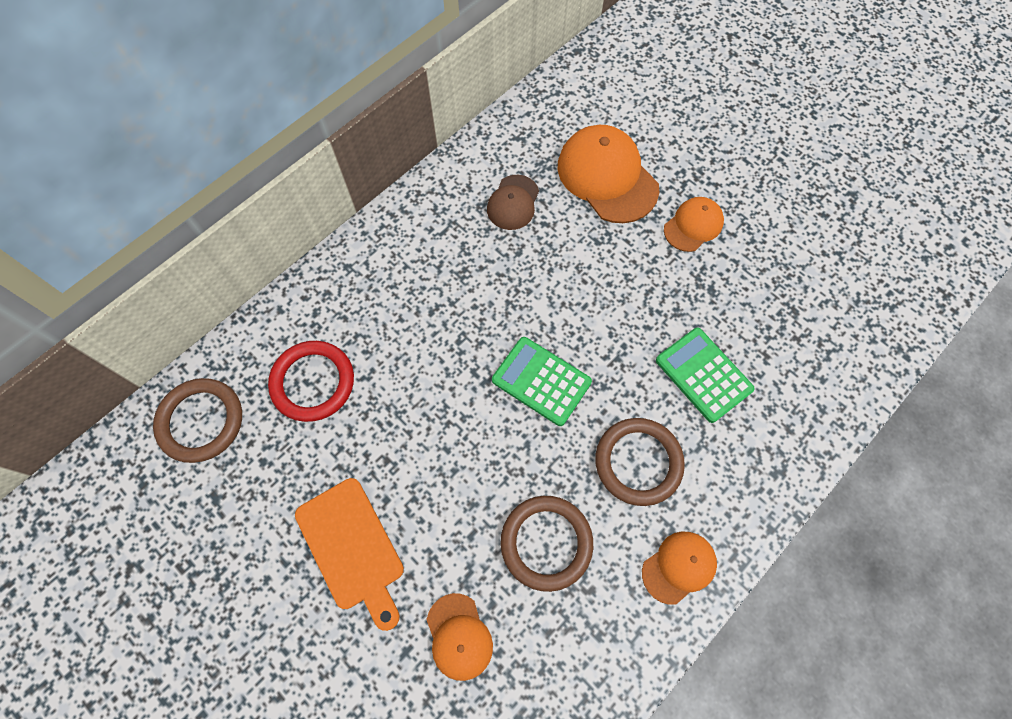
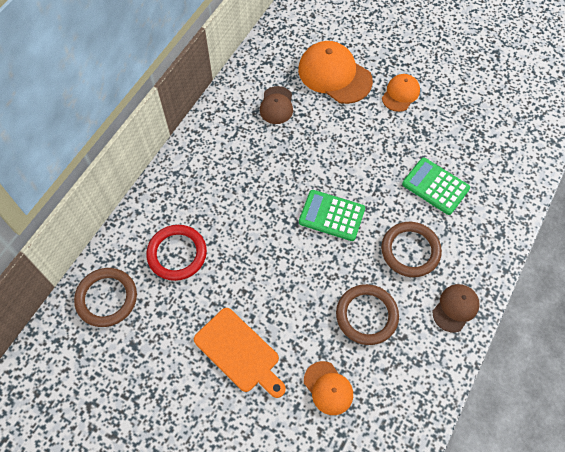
camera: 15 degrees left, 5 degrees down
(679, 567) = (455, 308): orange cap -> brown cap

